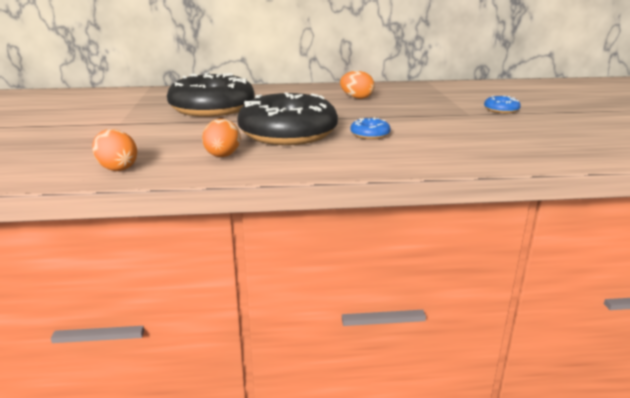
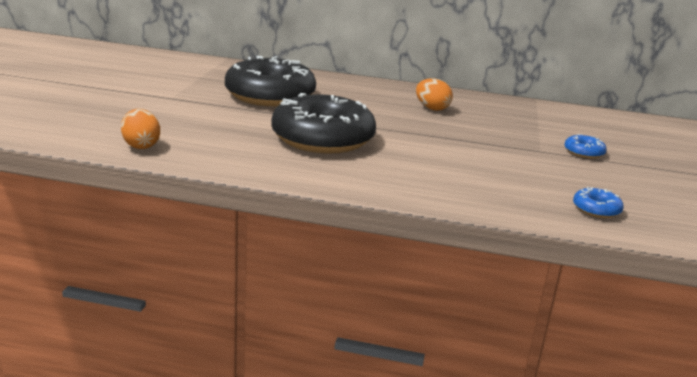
camera: 15 degrees right, 0 degrees up
(222, 156) = (241, 151): orange egg -> none
(370, 134) = (405, 155): blue donut -> blue donut (596, 209)

